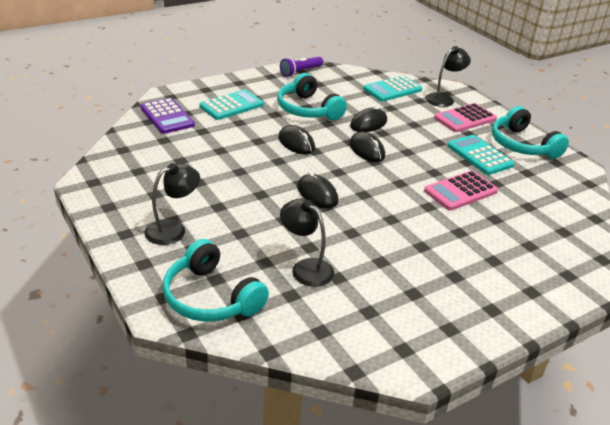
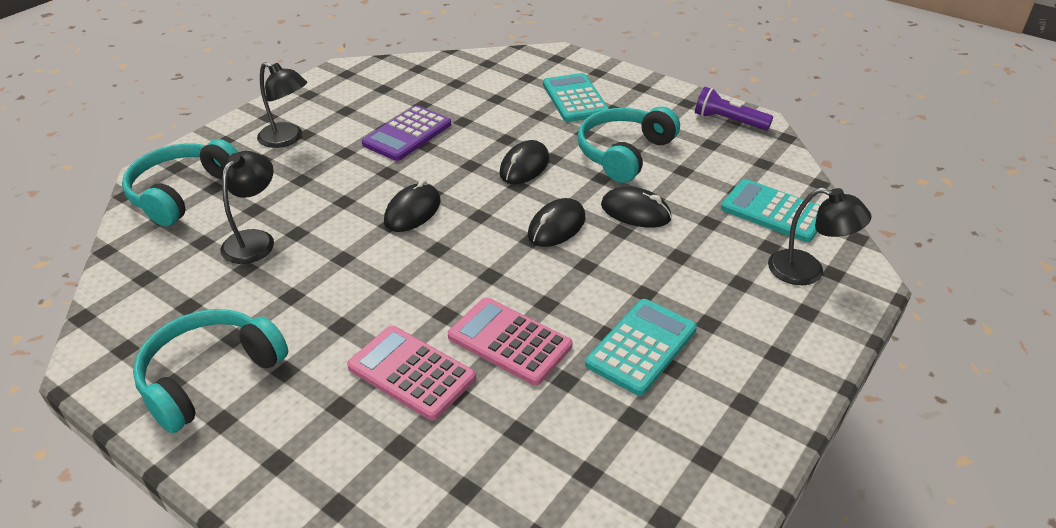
camera: 70 degrees right, 5 degrees up
(167, 116) = (508, 69): purple calculator -> purple calculator (407, 134)
(231, 106) = (575, 99): turquoise calculator -> turquoise calculator turned 135 degrees counterclockwise
(465, 119) = (758, 309): pink calculator -> pink calculator (411, 373)
(522, 145) = (730, 398): turquoise headphones -> turquoise headphones (209, 376)

